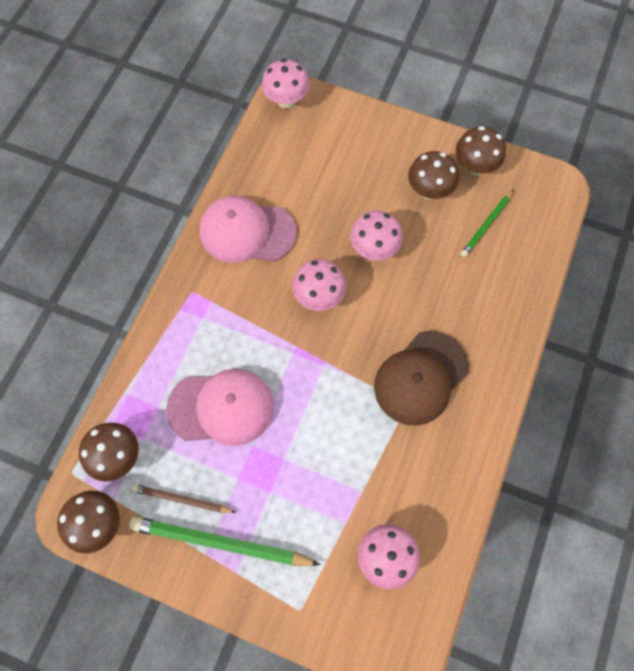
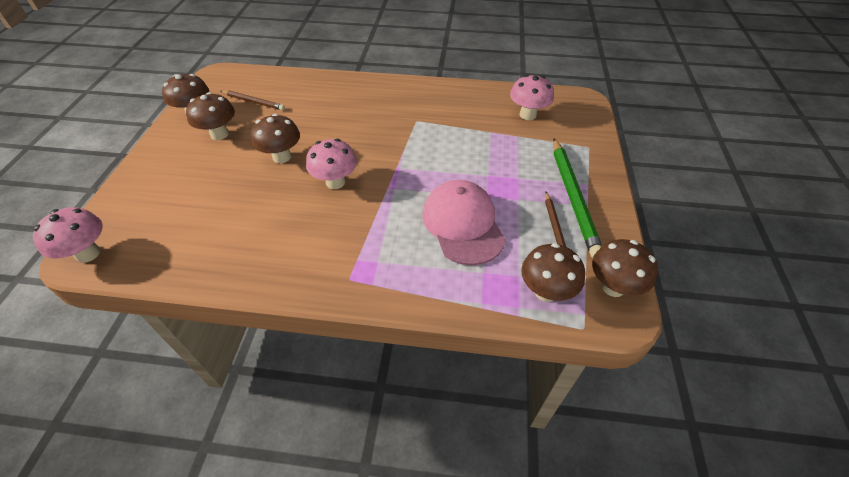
camera: 105 degrees left, 20 degrees down
(247, 232) = (269, 249): pink cap -> none
(374, 249) = (282, 157): pink mushroom -> brown mushroom
(420, 378) = (392, 117): brown cap -> none
(486, 225) = (253, 102): green pencil -> brown pencil

